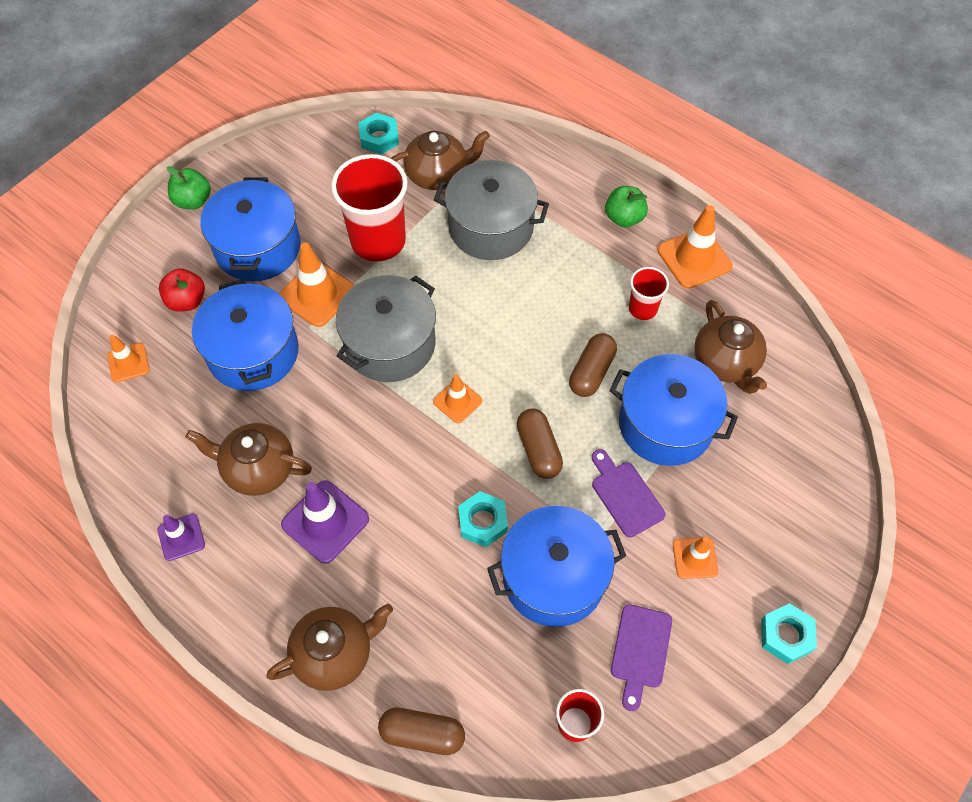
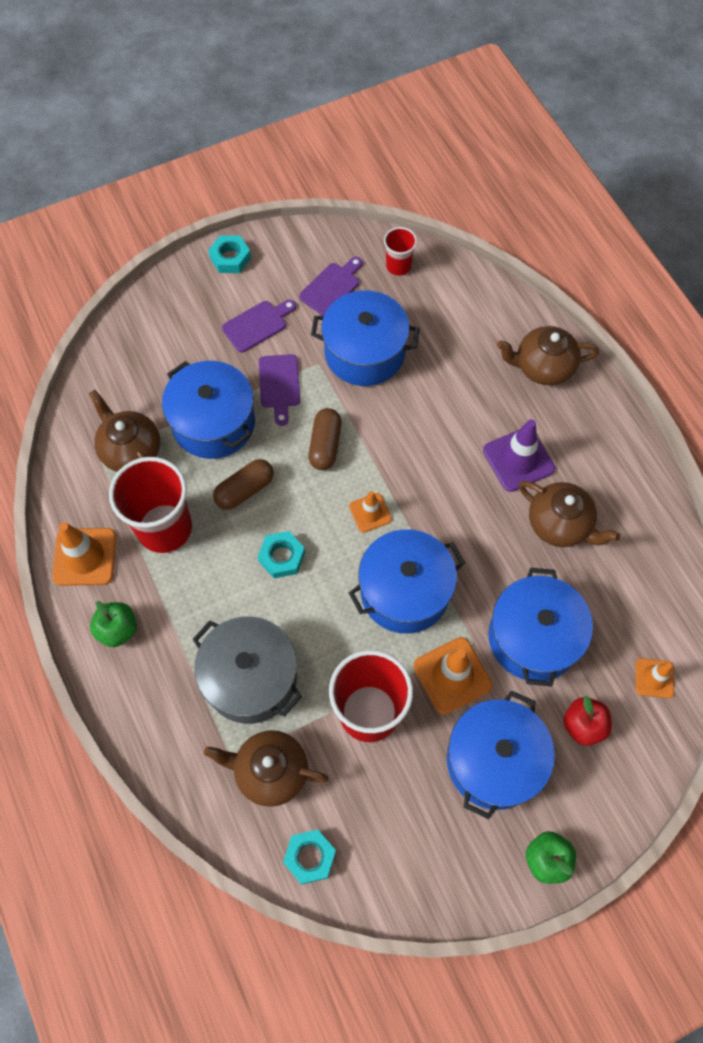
camera: 155 degrees left, 5 degrees up
(181, 537) = (637, 494): purple traffic cone -> none
(390, 344) = (405, 591): grey pot -> blue pot
(422, 734) = (501, 298): brown capsule -> none
(483, 522) = (397, 410): turquoise nut -> turquoise nut (282, 557)
(643, 309) = (164, 528): red cup -> red cup, size x1.97
(695, 558) = (257, 325): orange traffic cone -> purple cutting board
(726, 363) = (130, 450): brown teapot -> brown teapot turned 45 degrees counterclockwise

